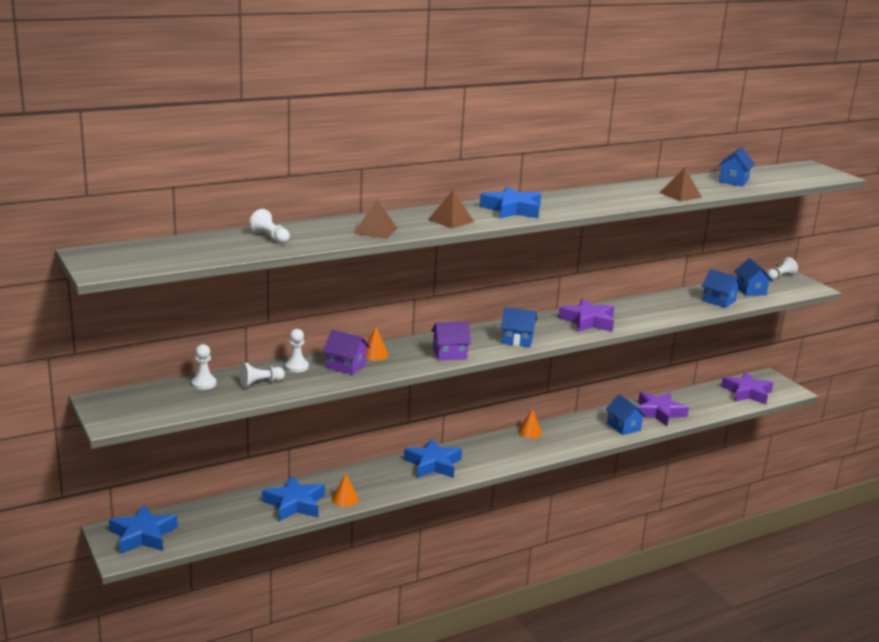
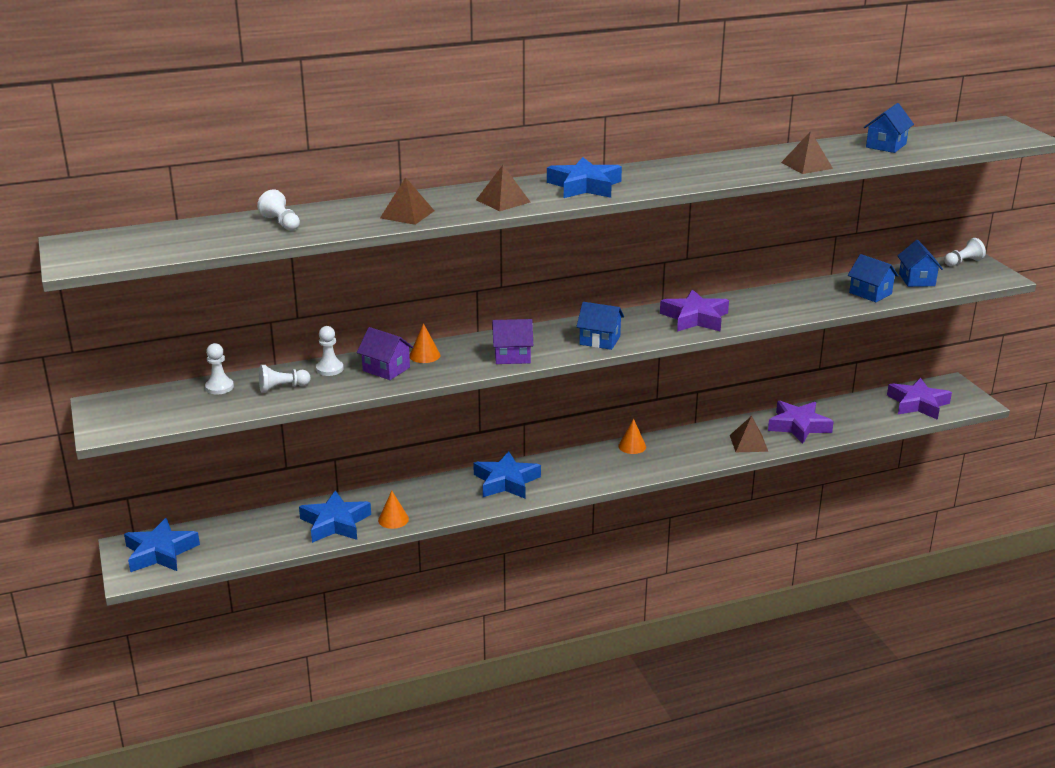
camera: 10 degrees right, 5 degrees up
(623, 427) = (748, 443): blue house -> brown pyramid

